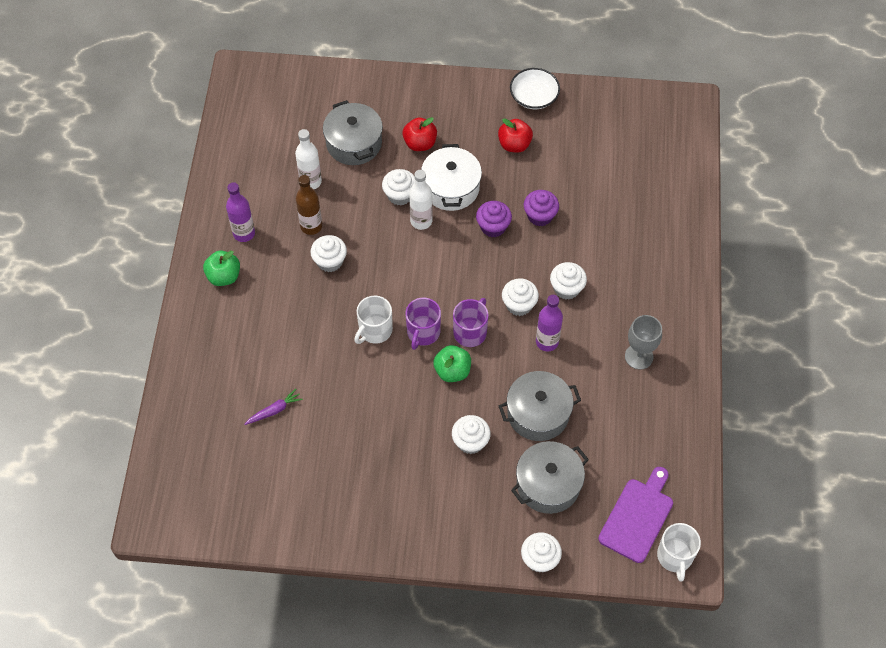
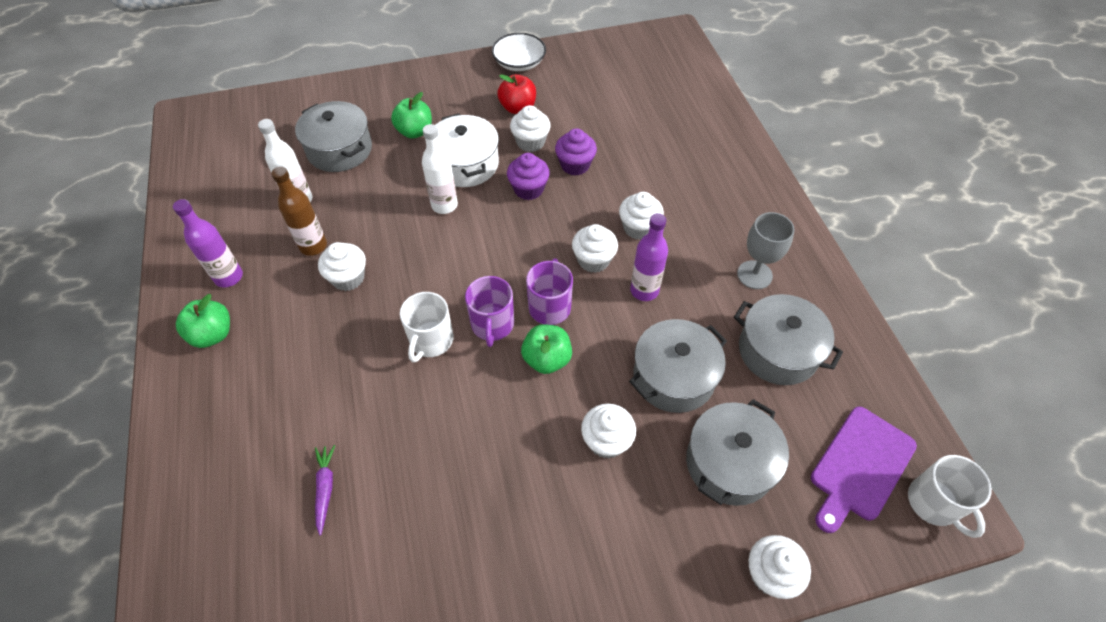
camera: 20 degrees left, 5 degrees down
(274, 410) = (325, 489): purple carrot -> purple carrot turned 45 degrees counterclockwise
(400, 195) = (410, 186): white cupcake -> white cupcake (530, 142)
(420, 143) = (415, 131): red apple -> green apple
(624, 420) = (778, 351): none -> grey pot
(638, 517) = (860, 466): purple cutting board -> purple cutting board turned 150 degrees counterclockwise

